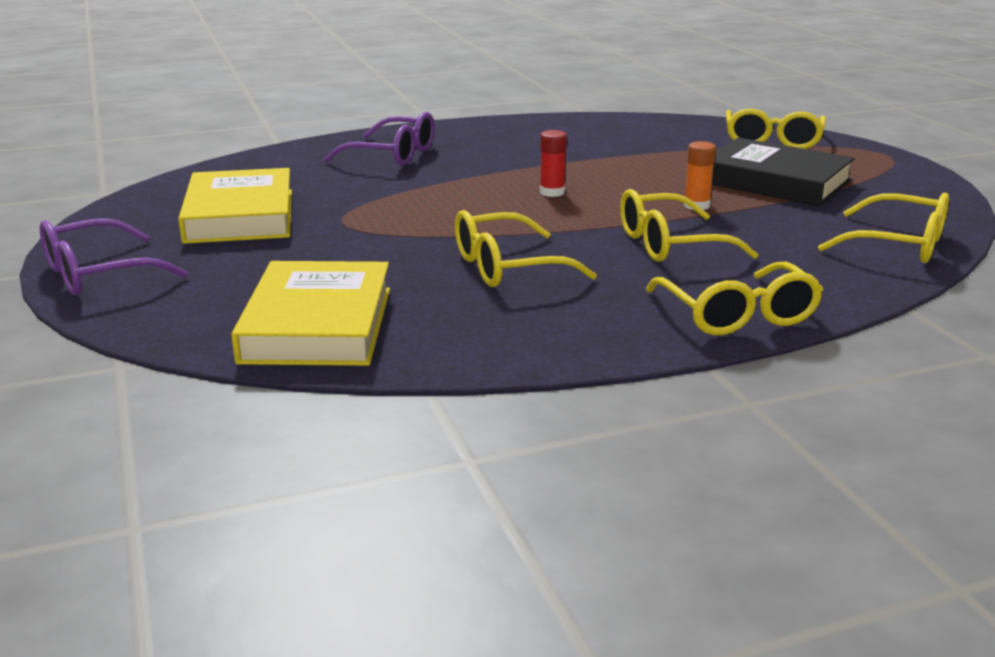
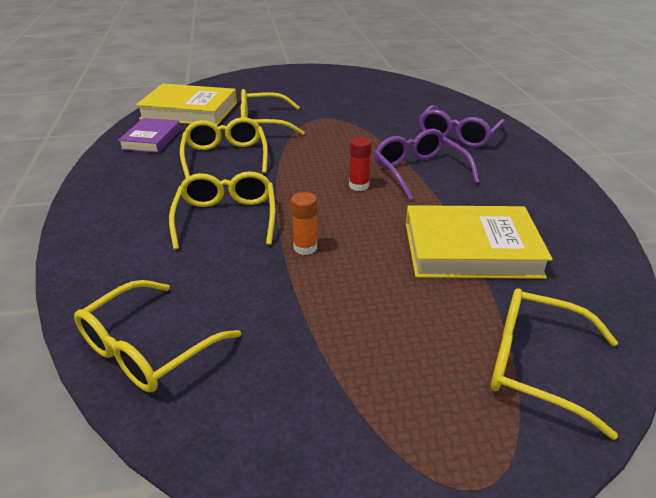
camera: 100 degrees right, 10 degrees up
(97, 274) = (277, 74): purple glasses -> purple glasses (419, 171)
(240, 216) = (342, 96): yellow book -> yellow book (471, 249)
(463, 333) = (151, 139): none -> purple book
(738, 315) = (96, 220): yellow glasses -> yellow glasses (262, 123)
(775, 181) = (364, 317): black book -> none

